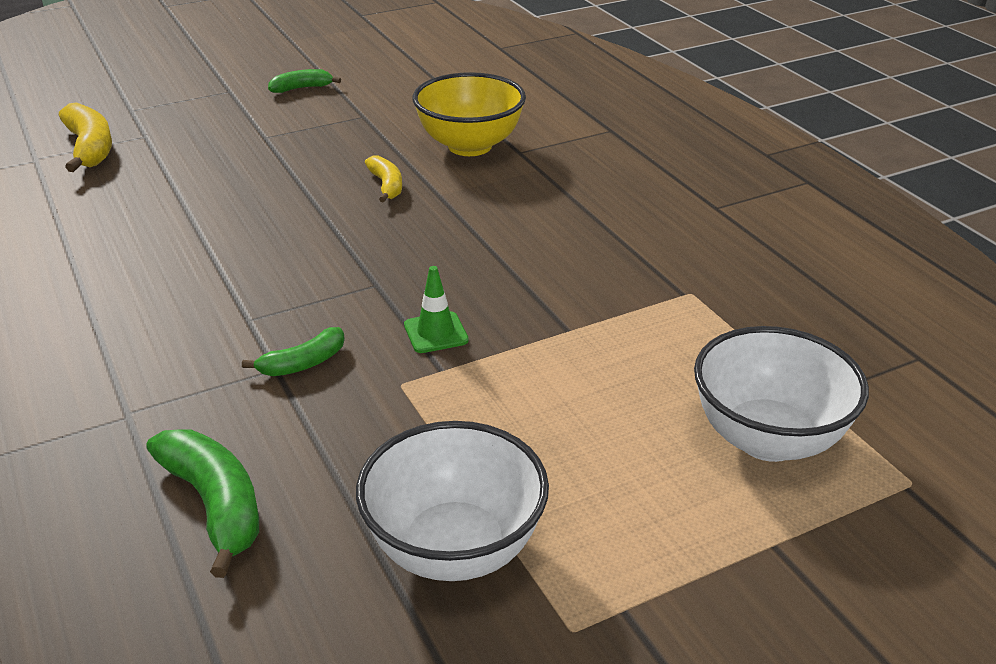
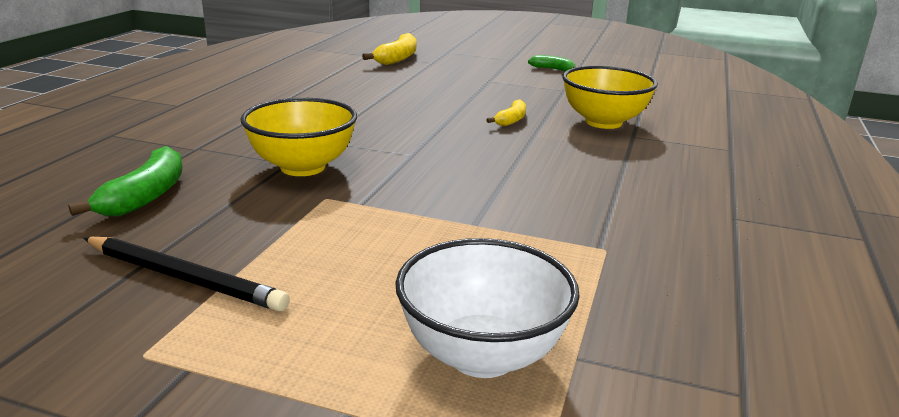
camera: 45 degrees right, 10 degrees down
(303, 363) = (303, 167): green banana -> yellow bowl
(436, 333) = (394, 187): green traffic cone -> none
(454, 549) = (184, 278): white bowl -> black pencil

